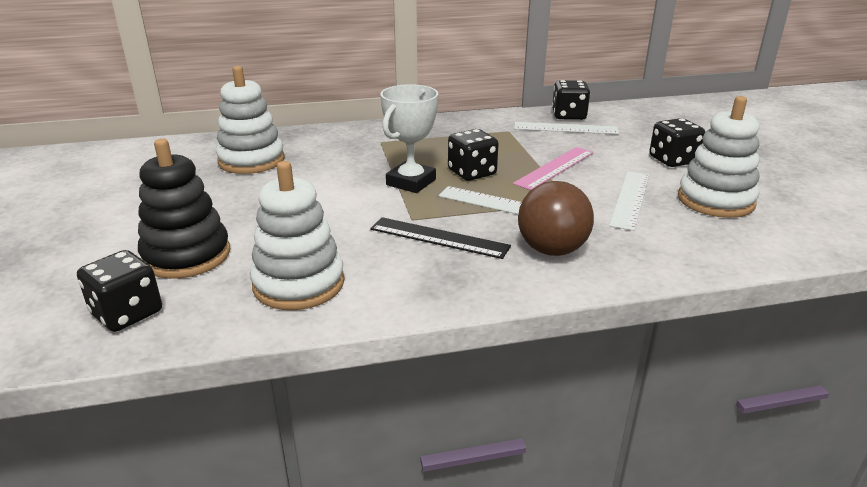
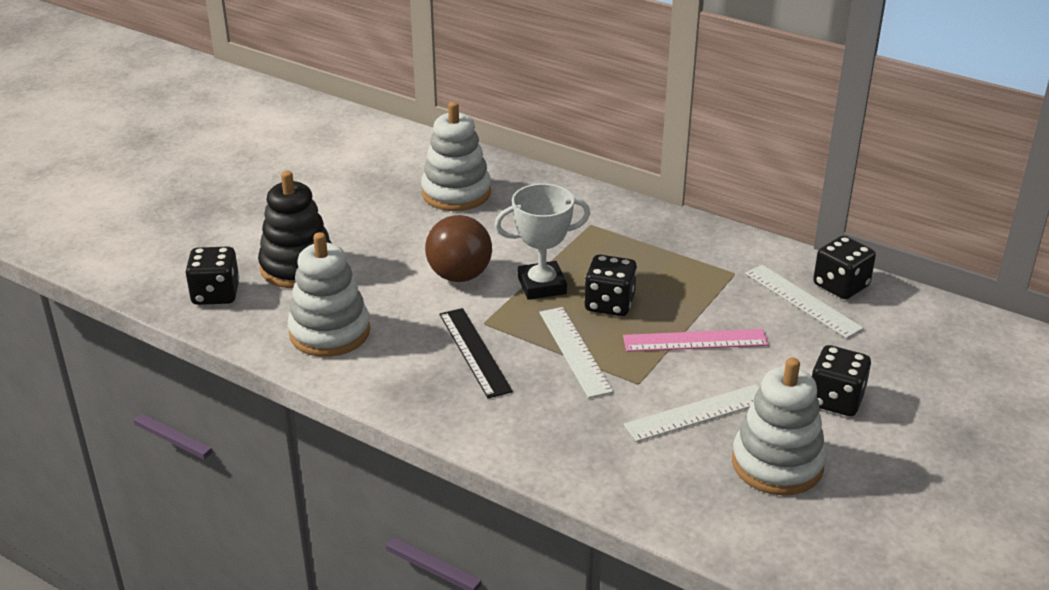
camera: 45 degrees right, 5 degrees up
(552, 250) = (537, 415): brown ball -> brown ball (459, 276)

